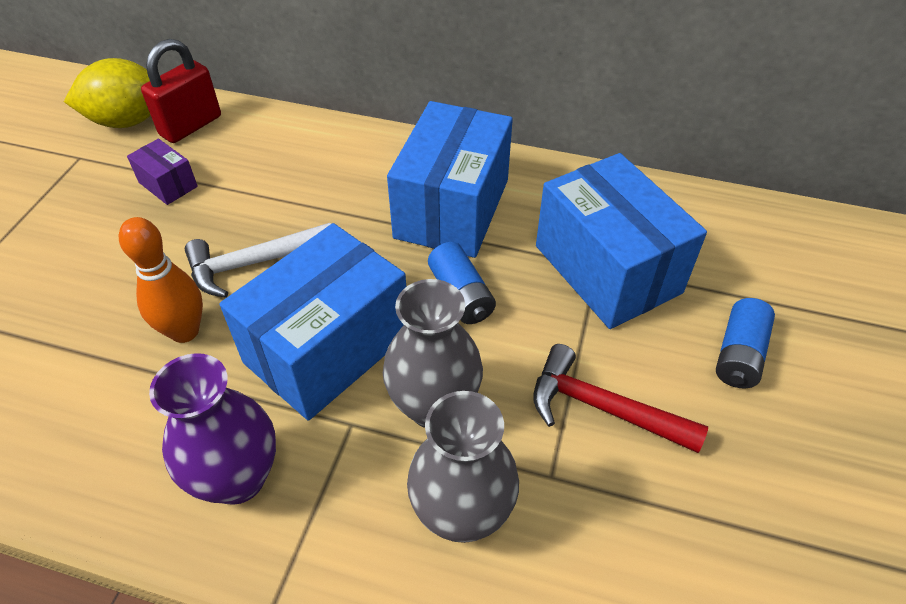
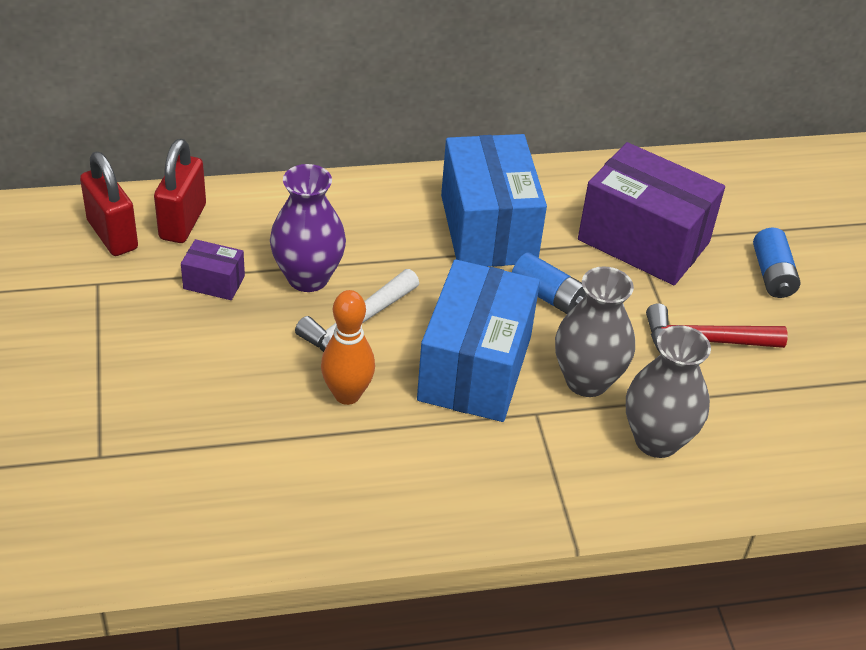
camera: 30 degrees left, 5 degrees down
(128, 121) = (112, 235): yellow lemon -> red padlock
(237, 478) = (483, 477): purple vase -> purple vase (308, 277)
(607, 269) = (643, 241): blue box -> purple box

